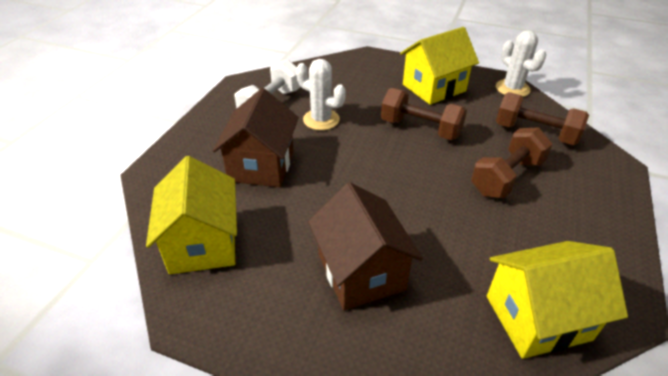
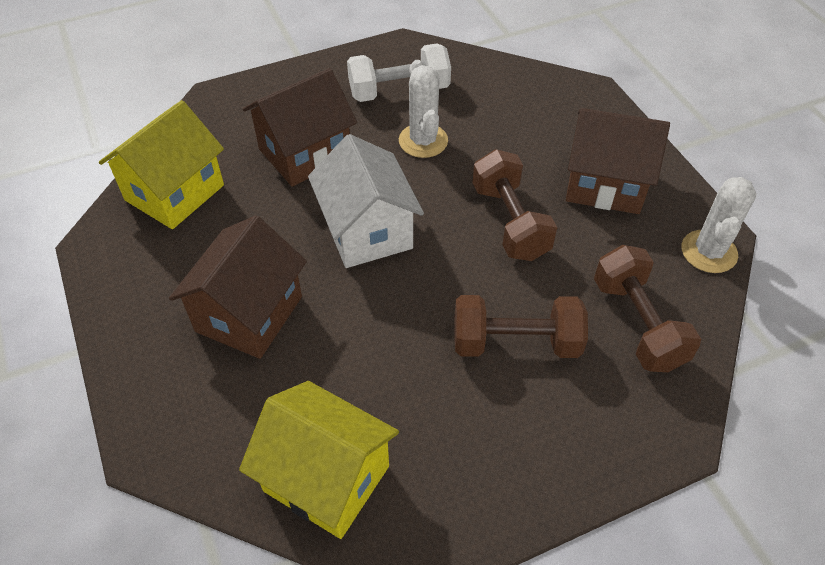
camera: 45 degrees right, 10 degrees up
(359, 179) = (367, 231): none -> white house
(434, 88) = (605, 184): yellow house -> brown house

